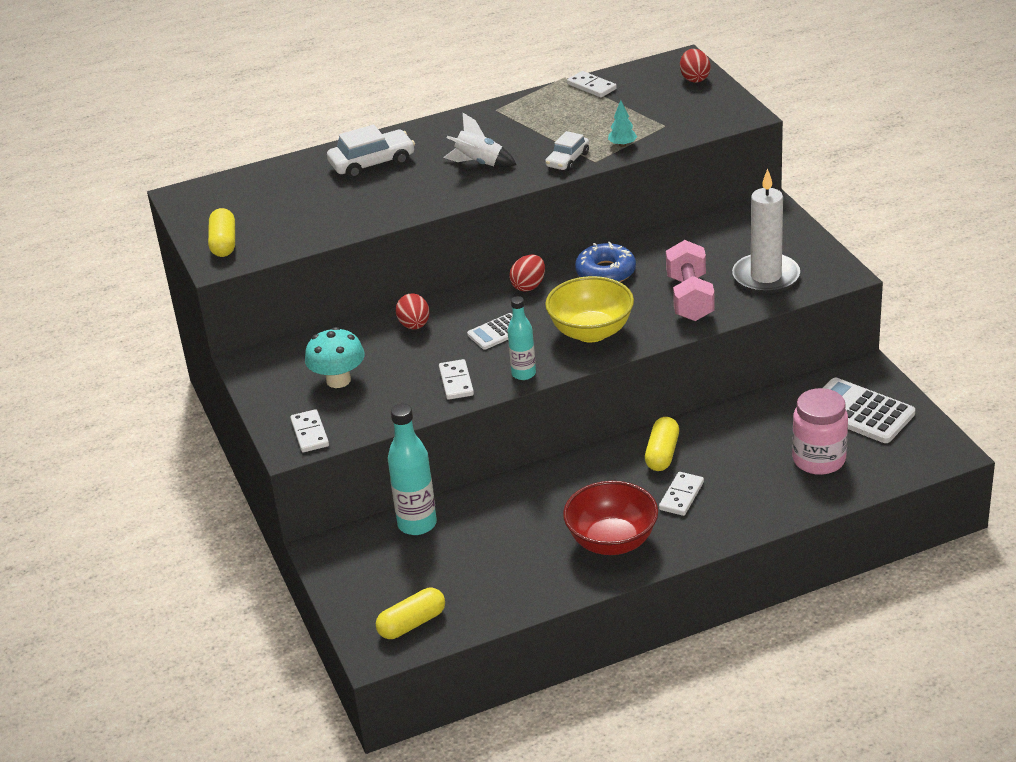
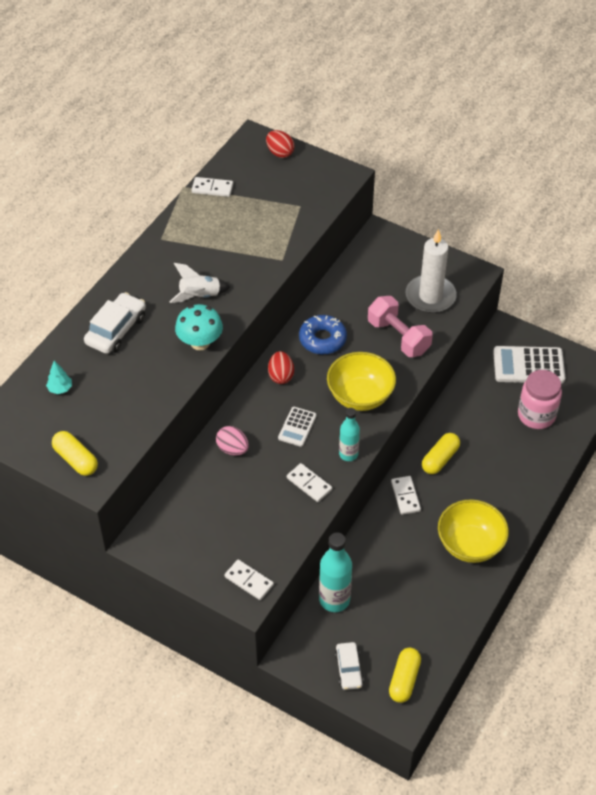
camera: 40 degrees left, 15 degrees up
(338, 380) = (224, 524): turquoise mushroom -> turquoise mushroom (200, 342)
(414, 325) = (232, 449): red egg -> pink egg
(567, 160) = (261, 266): white car -> white car (349, 669)
(612, 541) = (470, 545): red bowl -> yellow bowl
(622, 145) = (287, 236): turquoise tree -> turquoise tree (60, 389)
(662, 454) = (440, 459): yellow capsule -> yellow capsule turned 60 degrees clockwise
(681, 496) = (480, 486): white domino -> white domino (405, 496)

